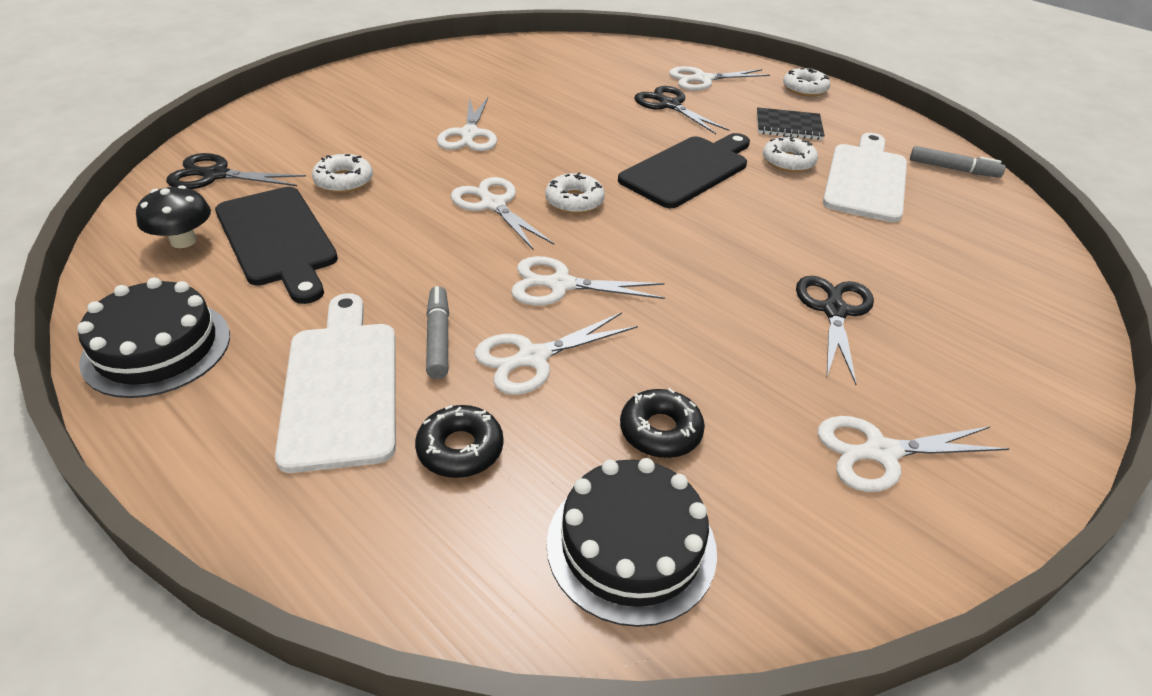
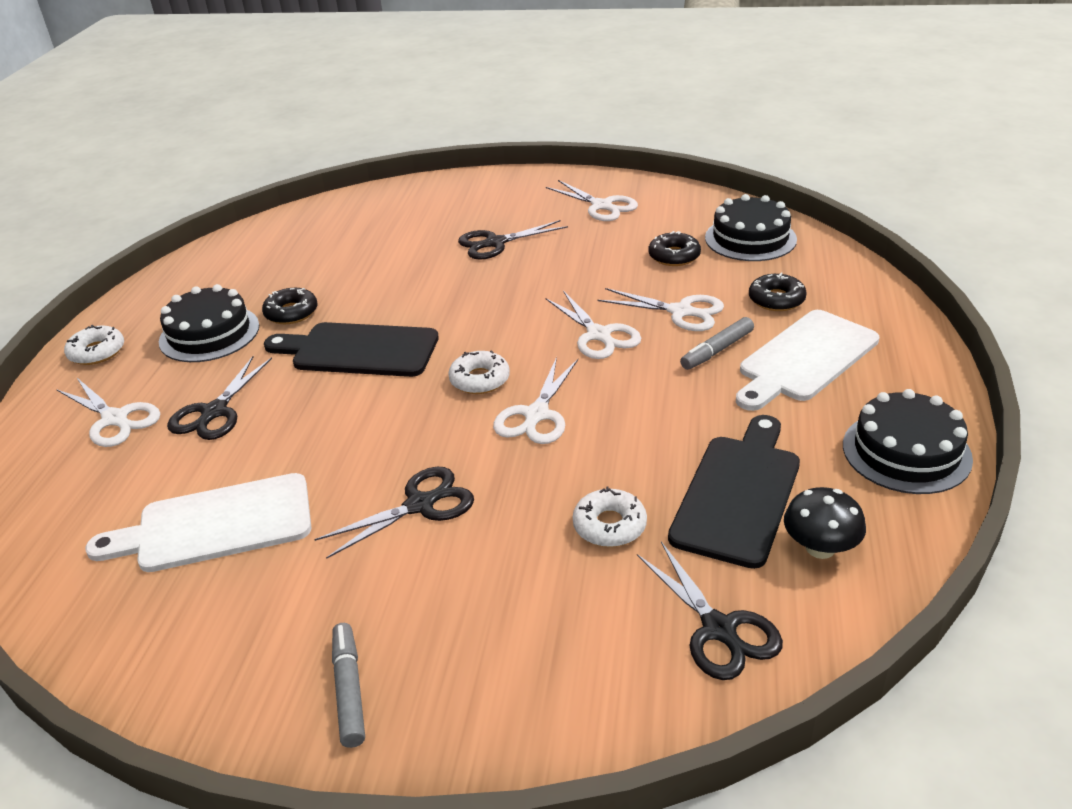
camera: 120 degrees left, 5 degrees down
(469, 134) = (421, 504): white scissors -> black scissors
(788, 126) = (209, 333): black notebook -> black cake
(788, 162) = (291, 313): white donut -> black donut
(866, 179) = (290, 275): white cutting board -> white cutting board (215, 525)
(953, 169) = (233, 249): grey marker -> grey marker (349, 690)

